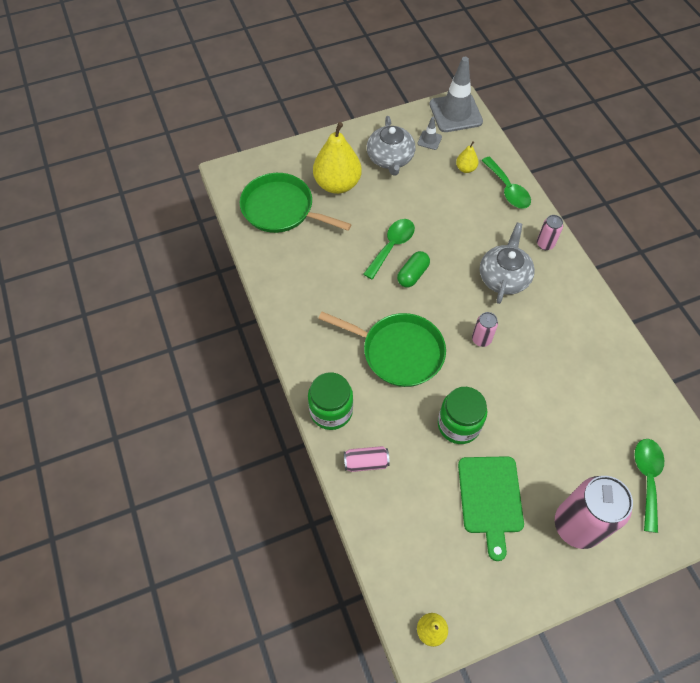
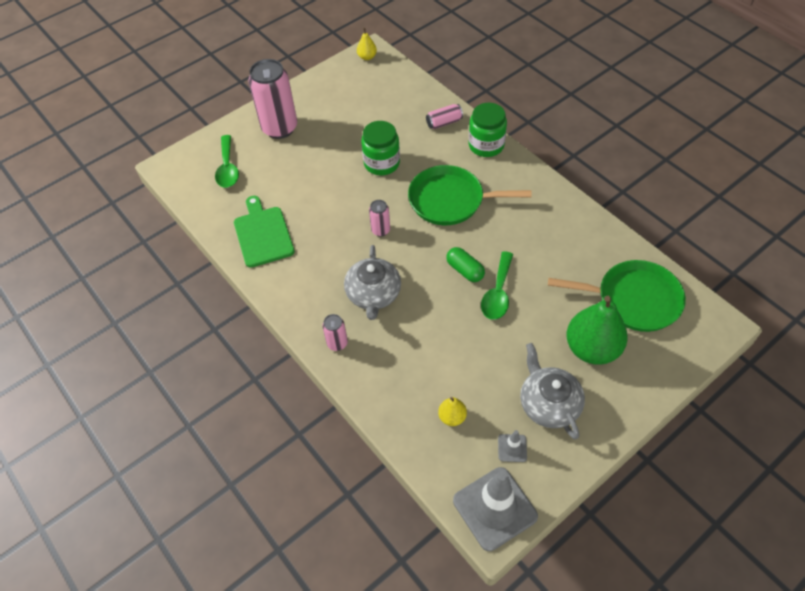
camera: 165 degrees right, 5 degrees down
(337, 184) = (592, 348): yellow pear -> green pear
(413, 274) = (465, 270): green capsule -> green capsule turned 60 degrees counterclockwise
(490, 499) = (345, 126): green cutting board -> green cutting board (263, 234)
(507, 189) = (393, 402): green spoon -> none

